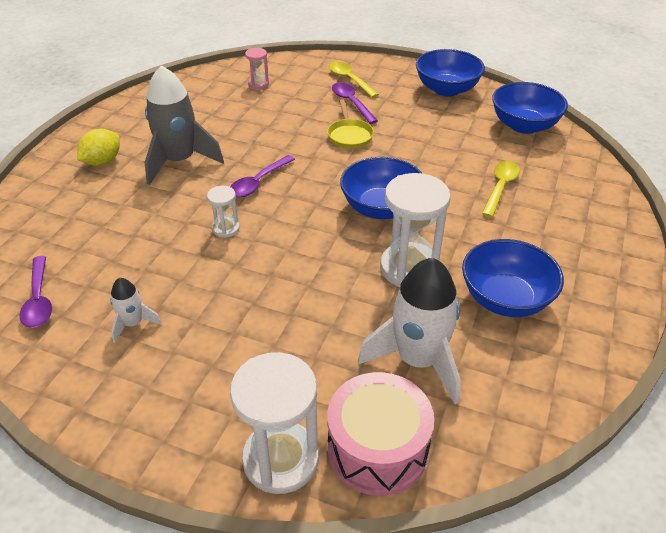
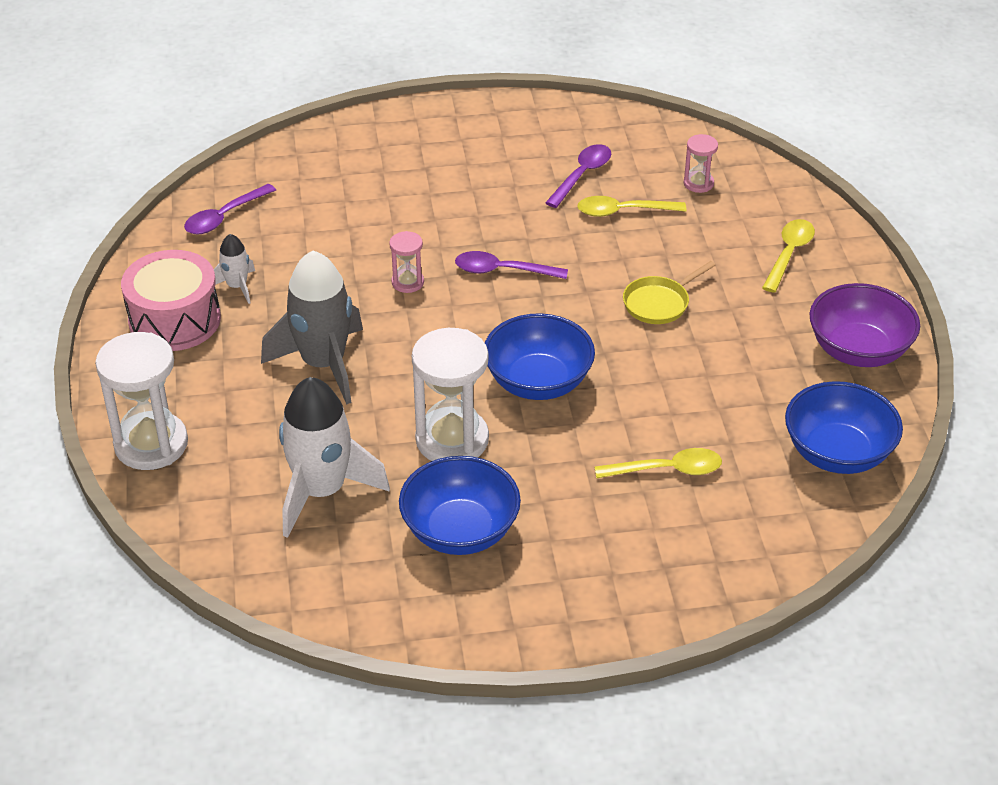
camera: 60 degrees right, 0 degrees up
(102, 162) = (441, 148): yellow lemon -> none
(179, 161) = (489, 198): grey rocket -> grey rocket (323, 364)
(226, 228) = (407, 282): white hourglass -> pink hourglass
(253, 117) = (623, 211): none -> yellow spoon
(351, 103) = (734, 277): purple spoon -> purple spoon (582, 175)
(377, 448) = (199, 500): pink drum -> pink drum (175, 320)
(447, 89) = (858, 350): blue bowl -> purple bowl

